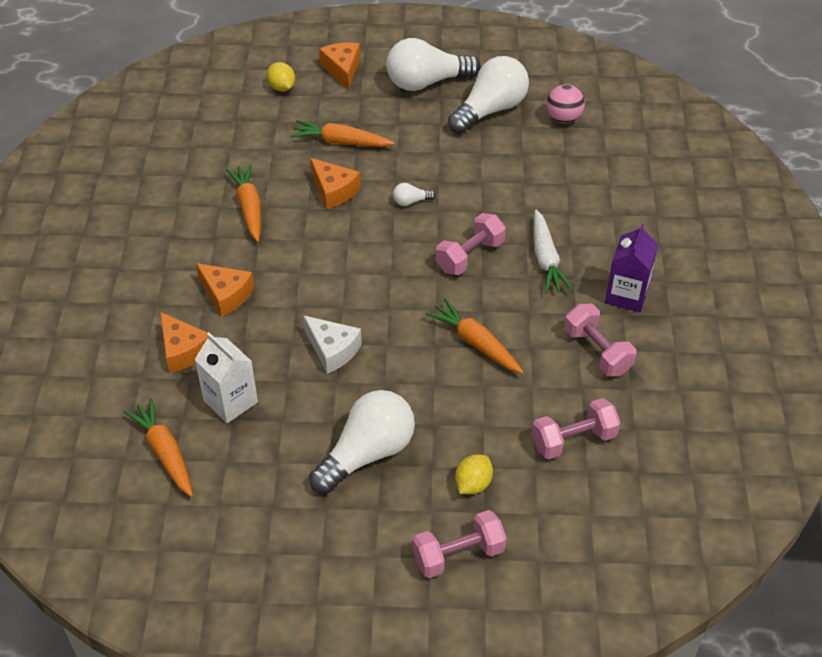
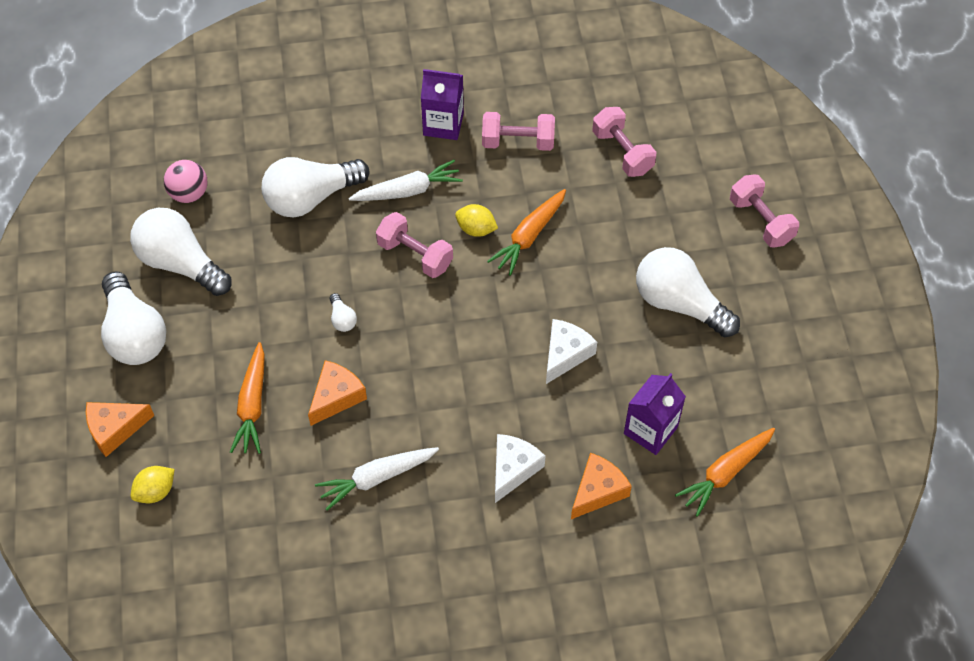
camera: 100 degrees left, 10 degrees up
(226, 295) = (513, 469): orange cheese -> white cheese
(230, 401) = (650, 430): white carton -> purple carton
(249, 207) = (376, 478): orange carrot -> white carrot
(473, 484) = (688, 219): yellow lemon -> yellow lemon (476, 229)
(547, 193) = (311, 197): none -> white light bulb
(597, 351) = (518, 142): pink dumbbell -> pink dumbbell turned 45 degrees clockwise

